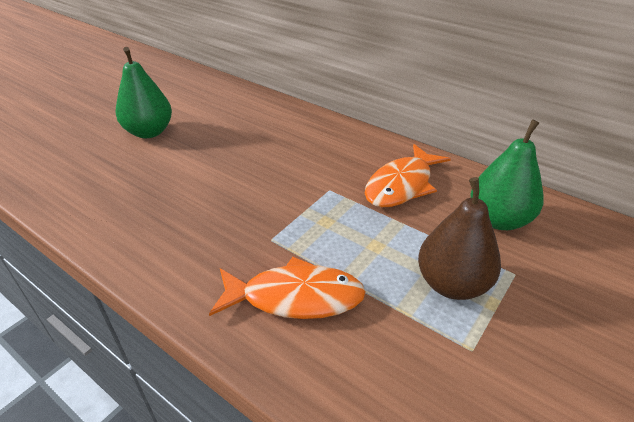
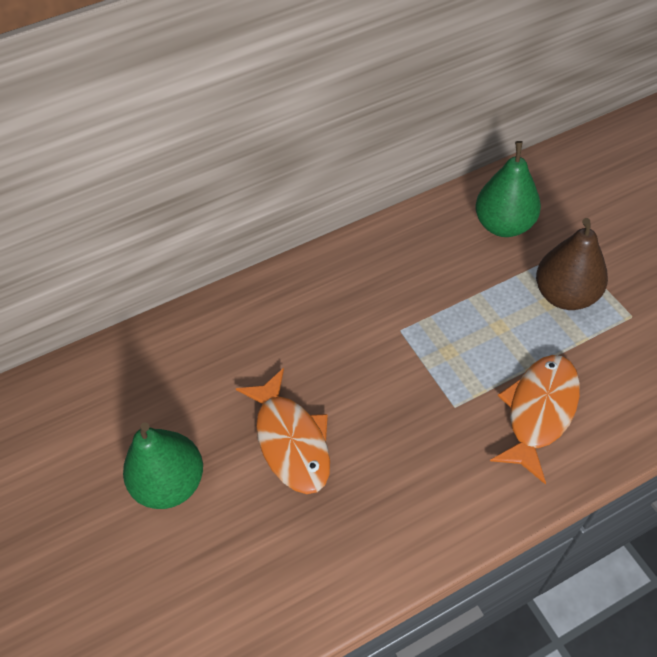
camera: 60 degrees left, 15 degrees up
(402, 185) = (422, 269): orange fish -> orange fish (291, 440)

